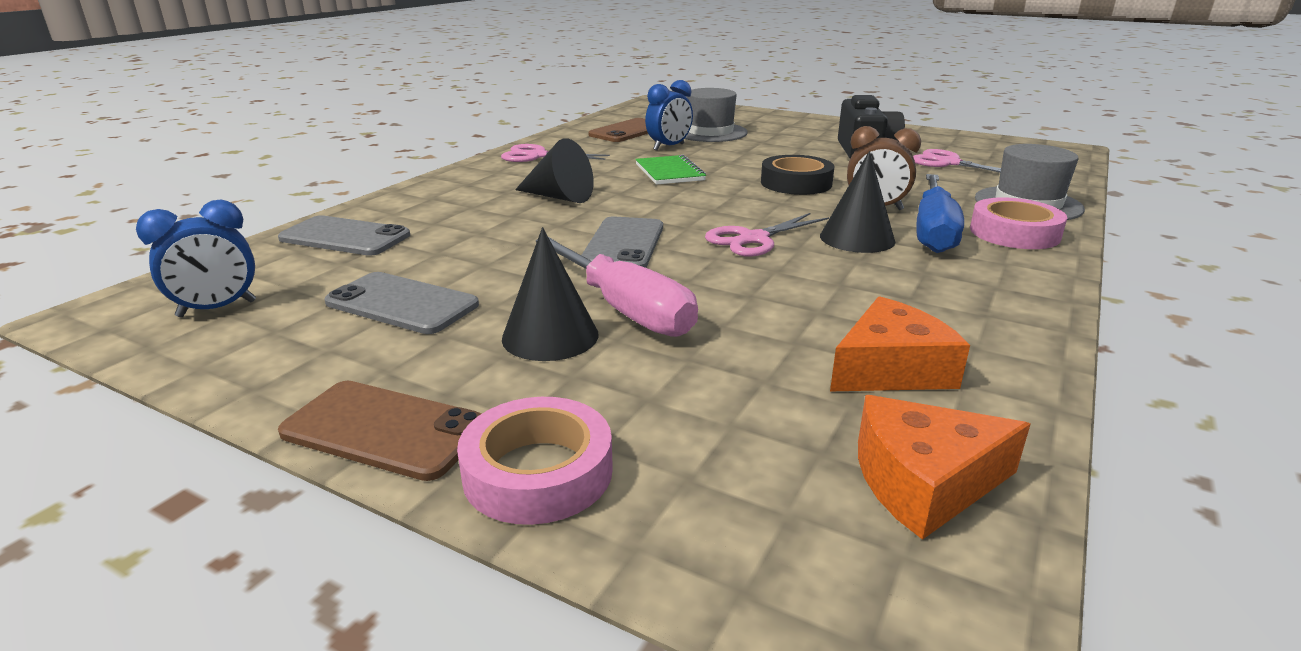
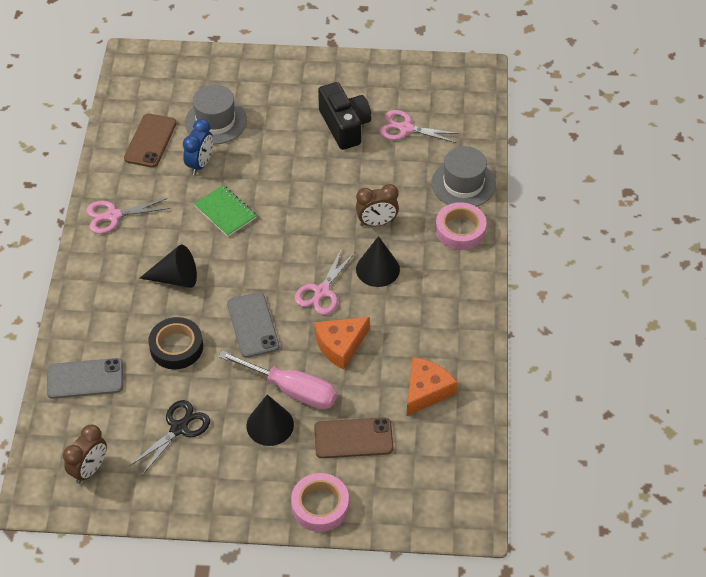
camera: 25 degrees left, 25 degrees up
(217, 309) = (89, 469): blue clock -> brown clock
(385, 430) = (247, 510): brown phone -> brown phone (353, 438)
(402, 304) = (179, 428): grey phone -> black scissors
(796, 183) = (316, 201): black tape -> black tape (176, 347)
(924, 482) = (453, 455): orange cheese -> orange cheese (340, 345)
(933, 231) = (417, 245): blue screwdriver -> none

